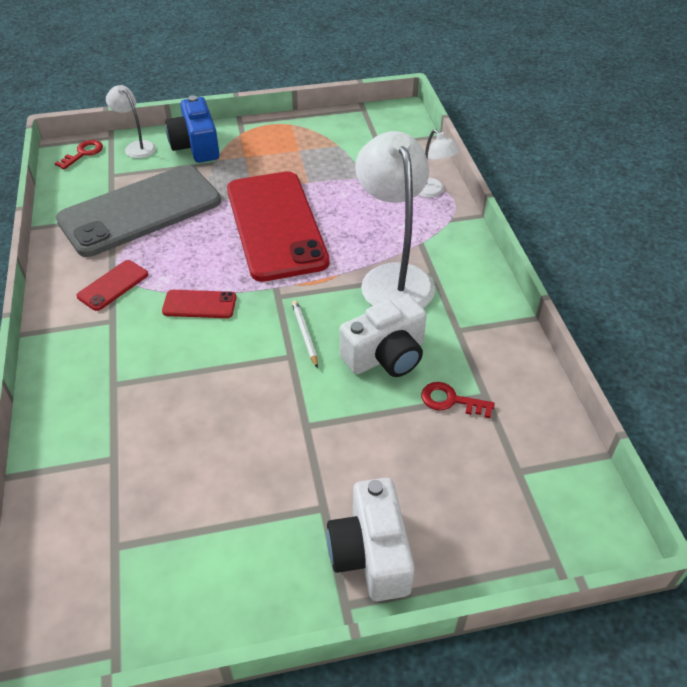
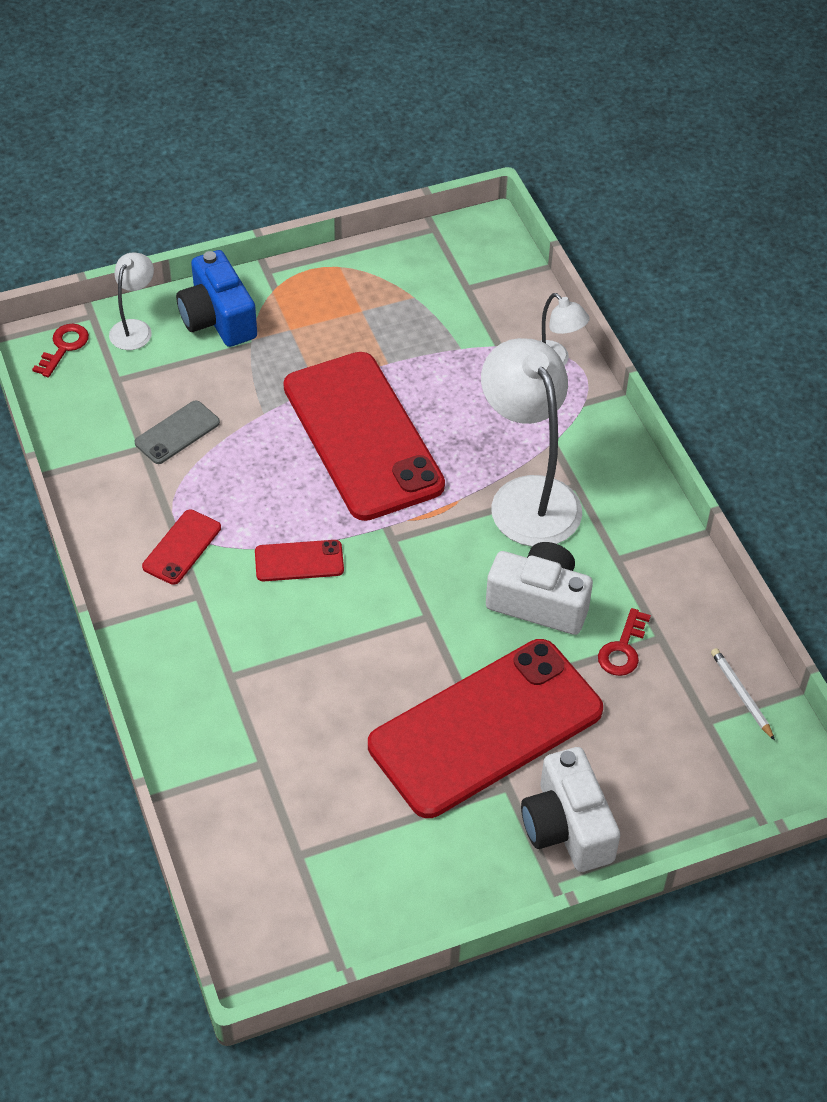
camera: 10 degrees left, 5 degrees up
(136, 147) = (135, 328): white lamp -> white lamp turned 75 degrees clockwise
(140, 211) = (177, 433): grey phone -> grey phone, size x0.41
(304, 334) = (437, 586): white pencil -> white pencil (741, 694)
(316, 453) = (486, 728): none -> red phone
(386, 355) = (539, 602): white camera -> white camera turned 120 degrees counterclockwise
(451, 400) = (623, 649): red key -> red key turned 75 degrees counterclockwise

